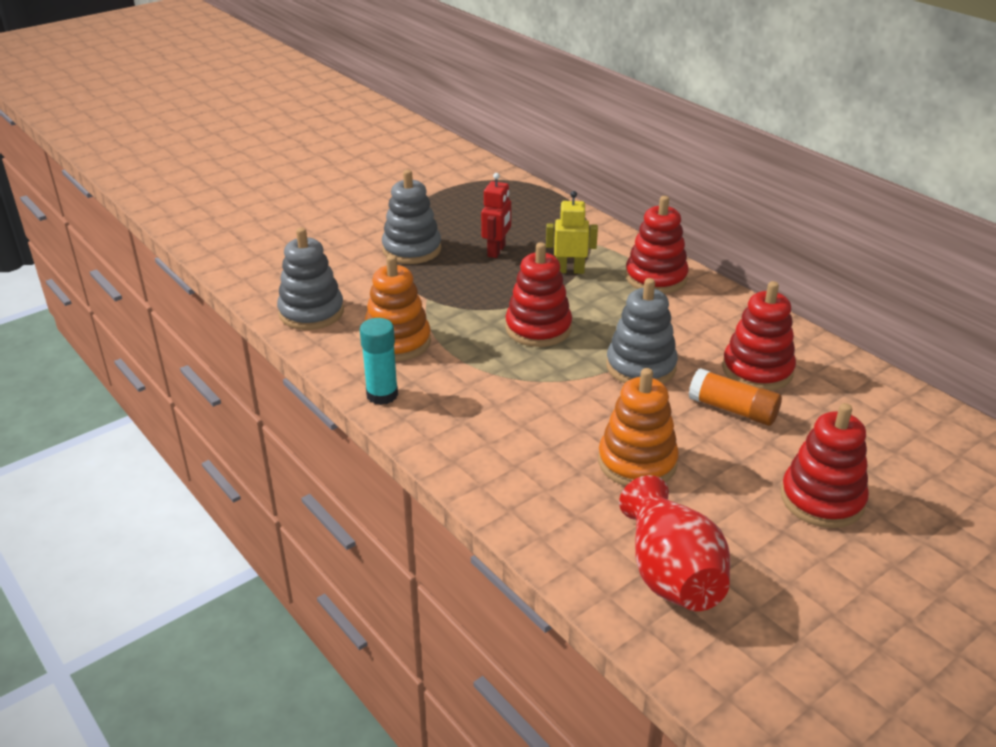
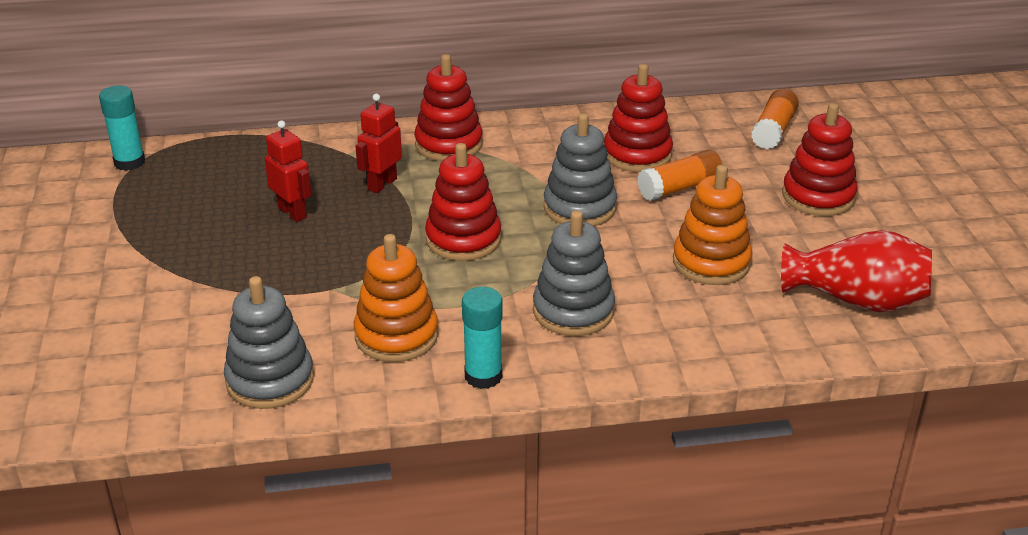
camera: 60 degrees left, 0 degrees up
(412, 249) = (220, 266): grey stacking toy -> grey stacking toy (573, 311)
(489, 177) = (129, 162): none -> turquoise glue stick
(570, 270) = (382, 184): yellow robot -> red robot
(905, 437) = (773, 131): none -> orange glue stick

